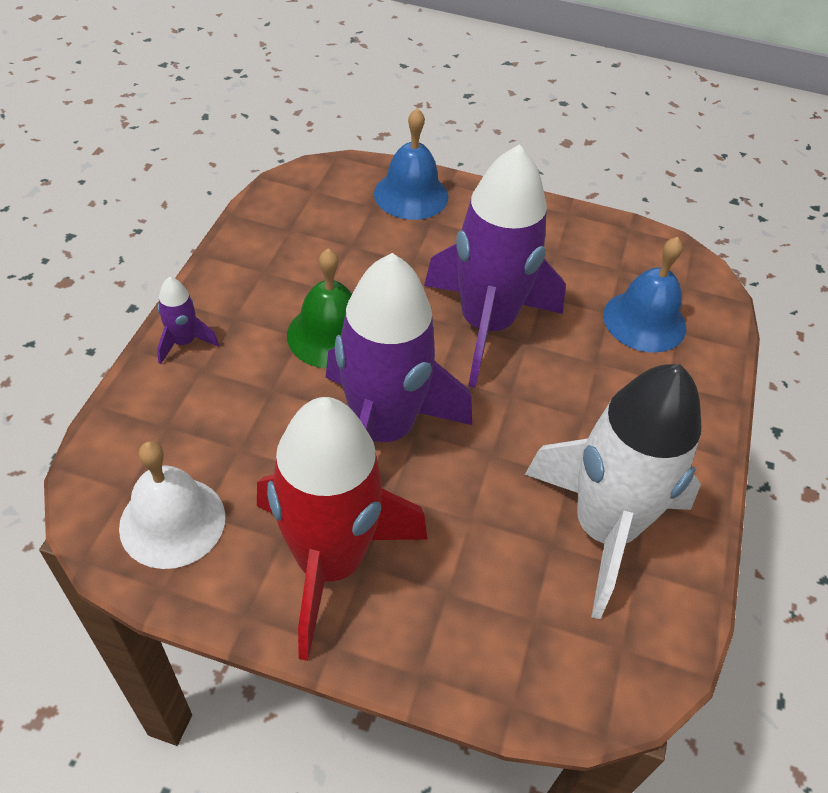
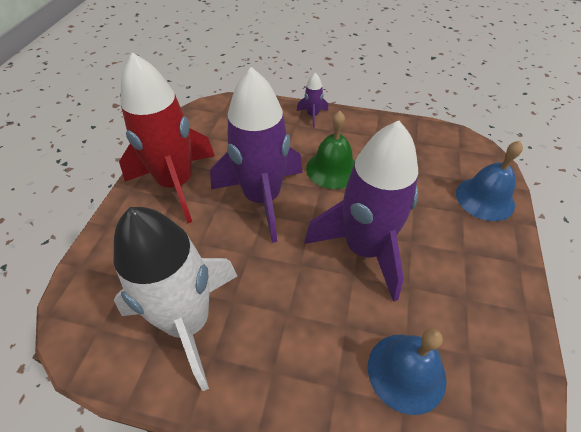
camera: 90 degrees right, 0 degrees up
(172, 521) = (203, 129): white bell -> none

